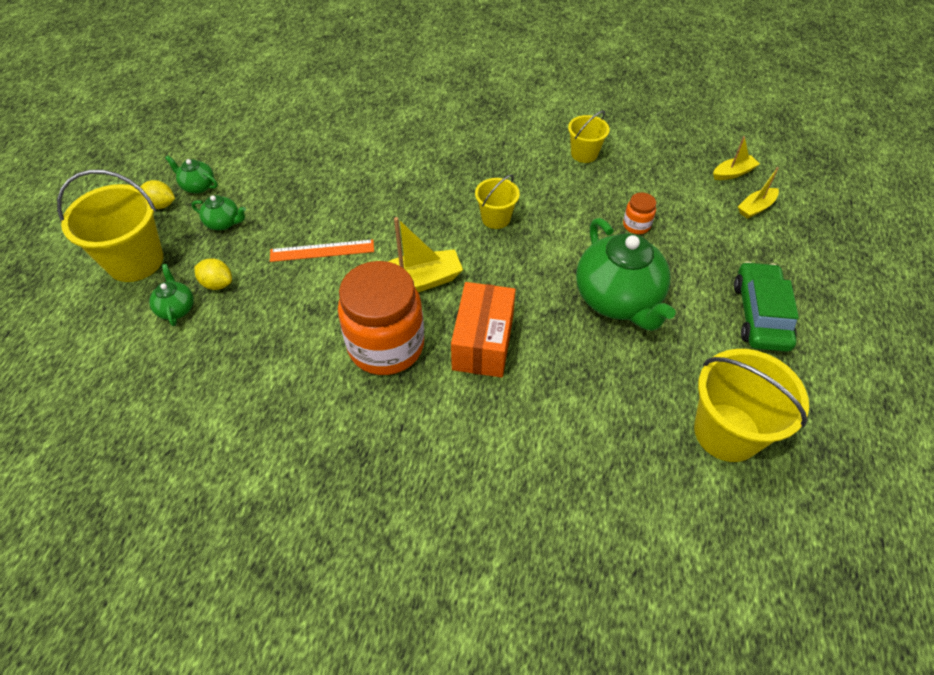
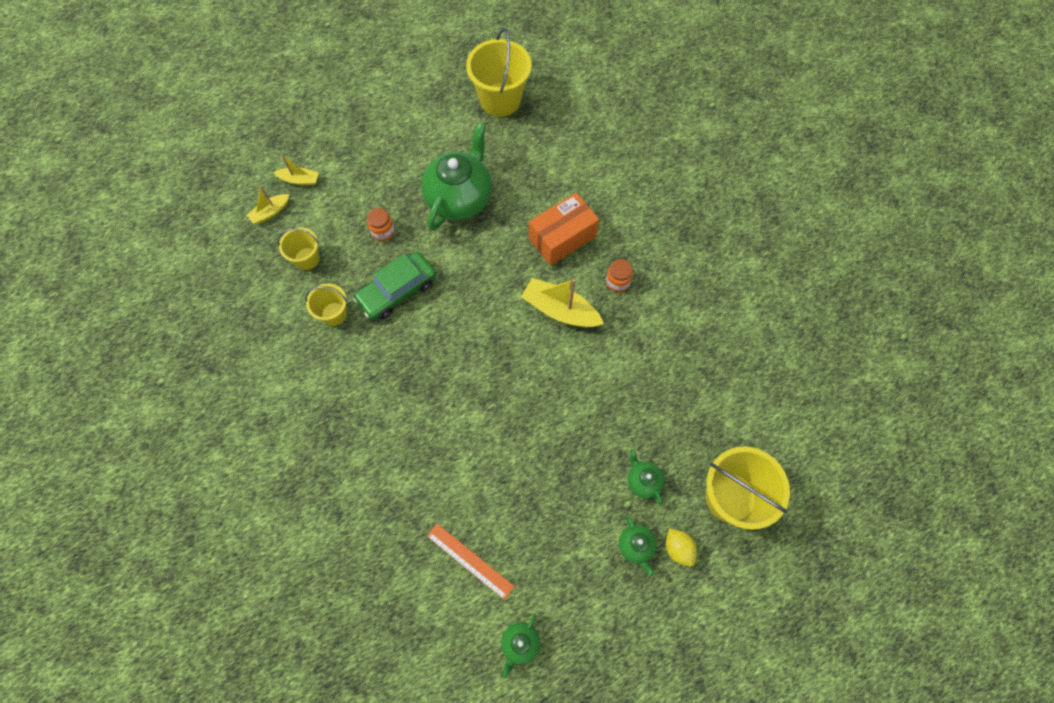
camera: 135 degrees left, 15 degrees up
(176, 308) = (725, 422): green teapot -> green teapot (520, 643)
(217, 284) = (685, 421): yellow lemon -> none
(322, 251) = (595, 389): orange ruler -> orange ruler (470, 560)
(386, 346) = (617, 282): orange jar -> orange jar, size x0.42
(496, 218) = (458, 314): yellow bucket -> yellow bucket (307, 258)
(733, 173) = (270, 212): yellow boat -> yellow boat turned 60 degrees counterclockwise
(760, 314) = (401, 128): green car -> green car (397, 290)

